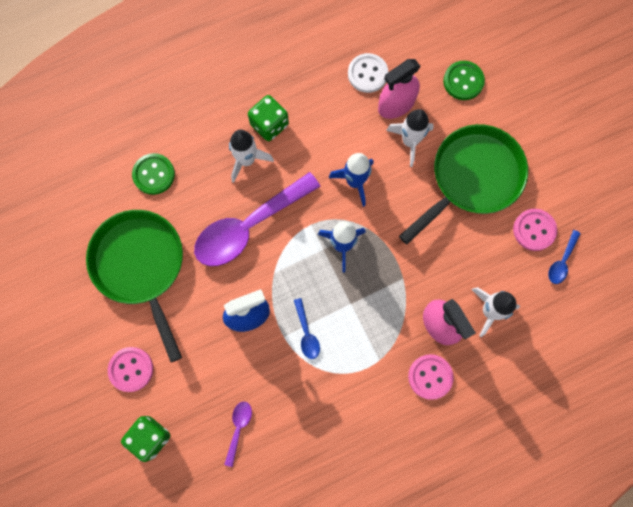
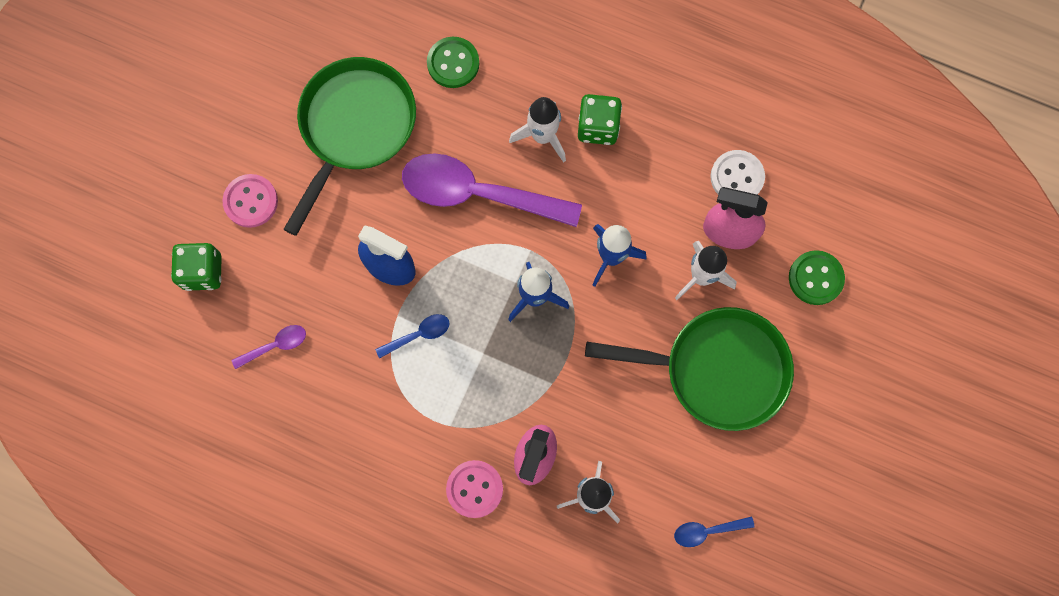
camera: 50 degrees right, 0 degrees up
(306, 333) = (418, 334): blue spoon -> blue spoon turned 150 degrees counterclockwise
(534, 230) = (716, 476): pink button -> none

